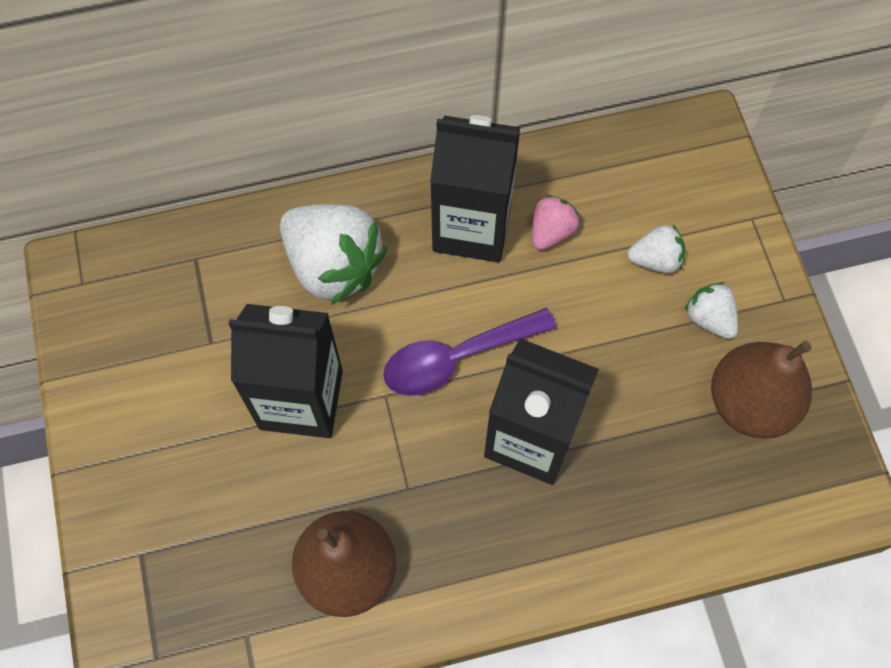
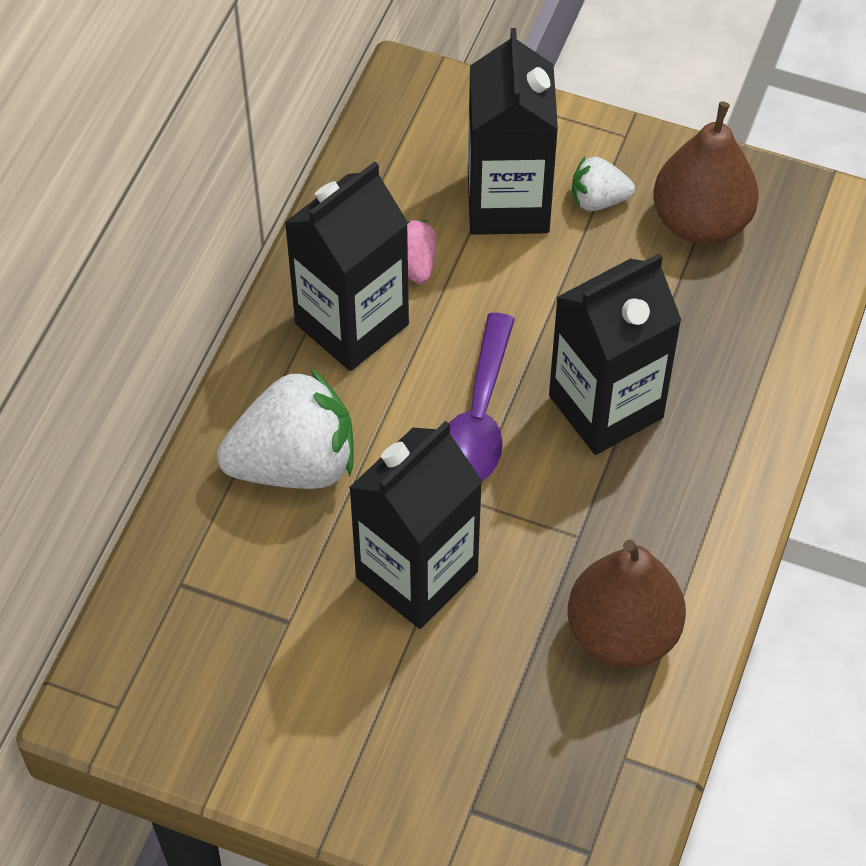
camera: 55 degrees left, 10 degrees down
(655, 260) = (508, 203): white strawberry -> black carton

